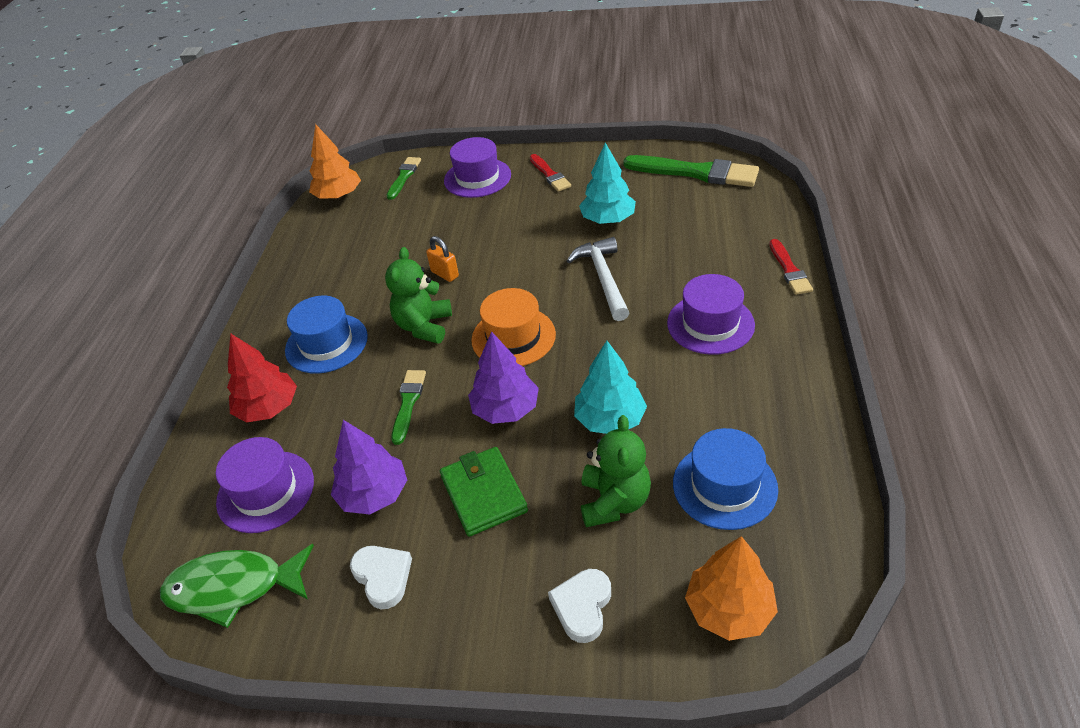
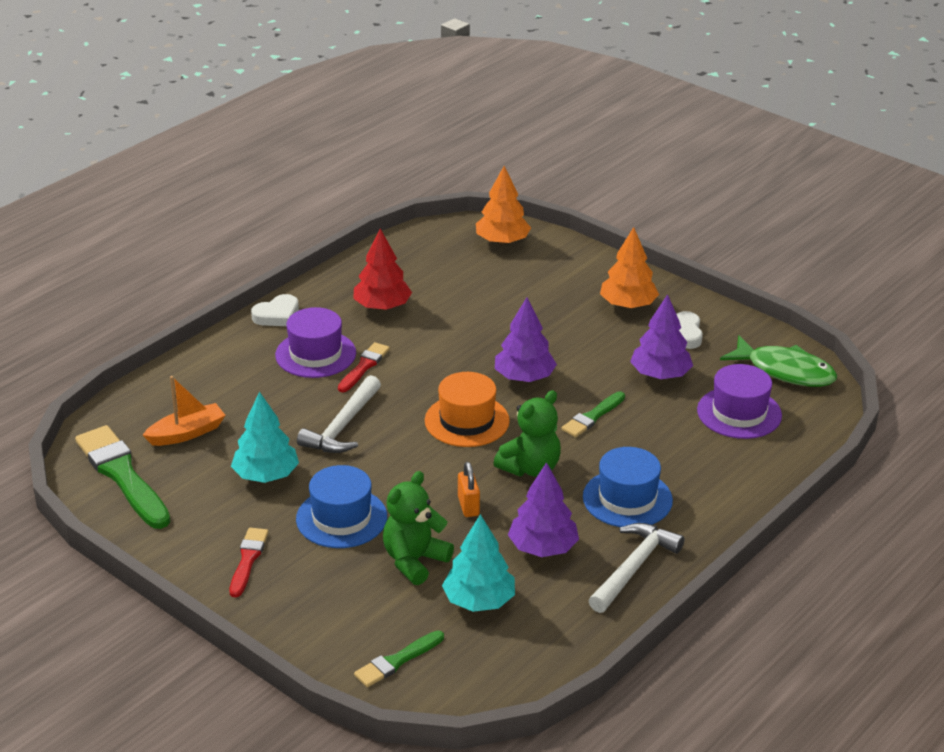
camera: 150 degrees left, 10 degrees down
(268, 408) = (709, 469): red tree -> red tree (382, 307)
(290, 296) = (634, 567): none -> white hammer
(338, 196) = (496, 679): orange tree -> orange tree (628, 305)
(366, 275) = (543, 548): none -> purple tree
(477, 178) = (322, 605): purple hat -> none
(483, 494) = (586, 341): green wallet -> none
(582, 607) = (577, 274): white heart -> white heart (277, 315)
(610, 419) = (461, 338): turquoise tree -> turquoise tree (479, 601)
(614, 501) = (509, 302): green teddy bear -> green teddy bear (414, 561)
(701, 214) = (187, 433): none -> orange boat
(724, 486) = (437, 279): blue hat -> blue hat (341, 518)
(789, 270) = (203, 357): red brush -> red brush (364, 366)

